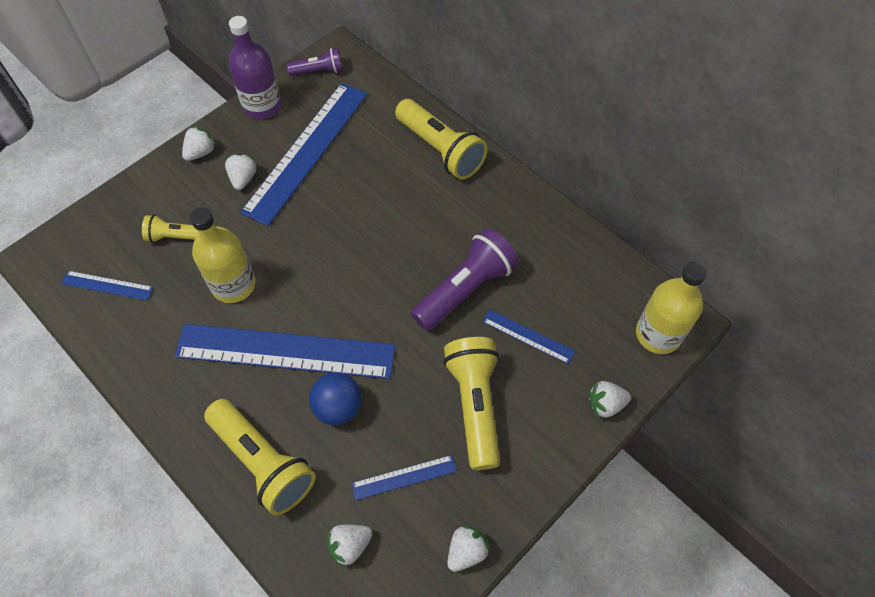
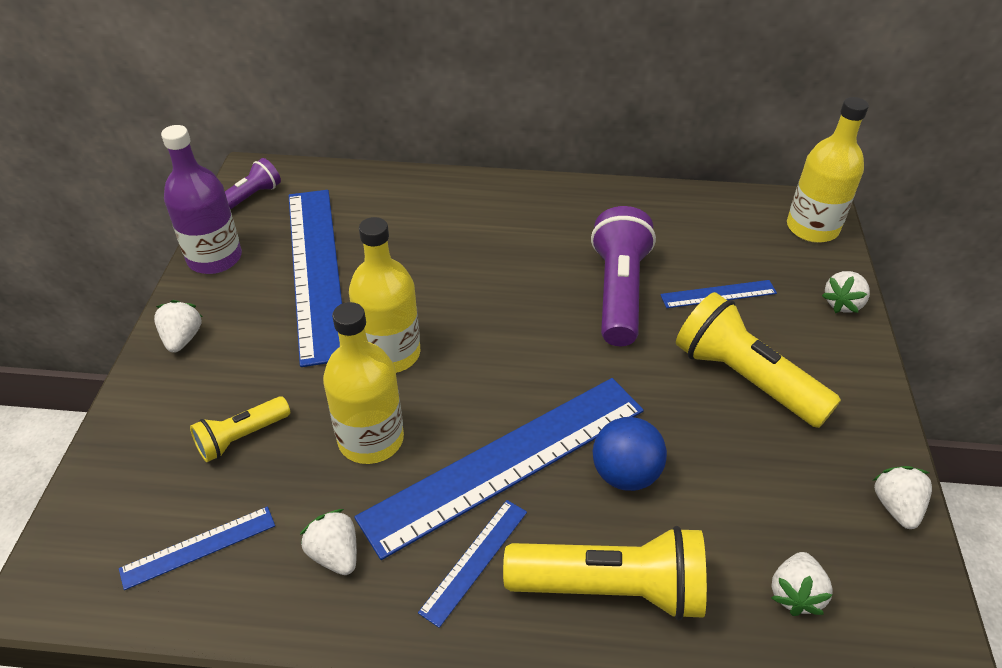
camera: 40 degrees left, 15 degrees down
(243, 178) = (267, 334): white strawberry -> white strawberry (335, 554)
(293, 237) = (390, 353): none -> yellow bottle
(404, 477) = (764, 488): blue ruler -> blue ruler (475, 560)
(440, 149) = (458, 198): yellow flashlight -> none

